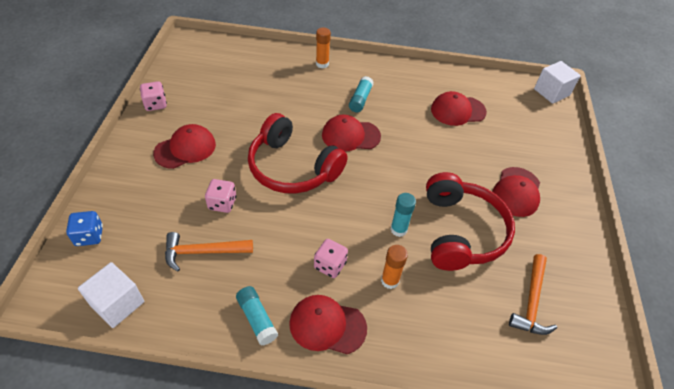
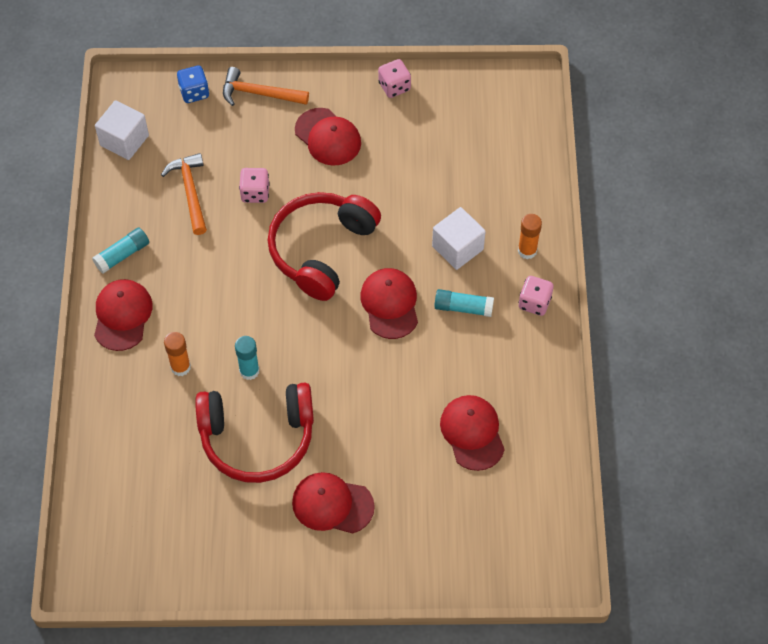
camera: 85 degrees right, 10 degrees up
(330, 265) = (191, 308): pink dice -> pink dice (534, 302)
(532, 301) = (174, 510): orange hammer -> orange hammer (259, 93)
(551, 92) = (552, 569): white cube -> white cube (457, 248)

